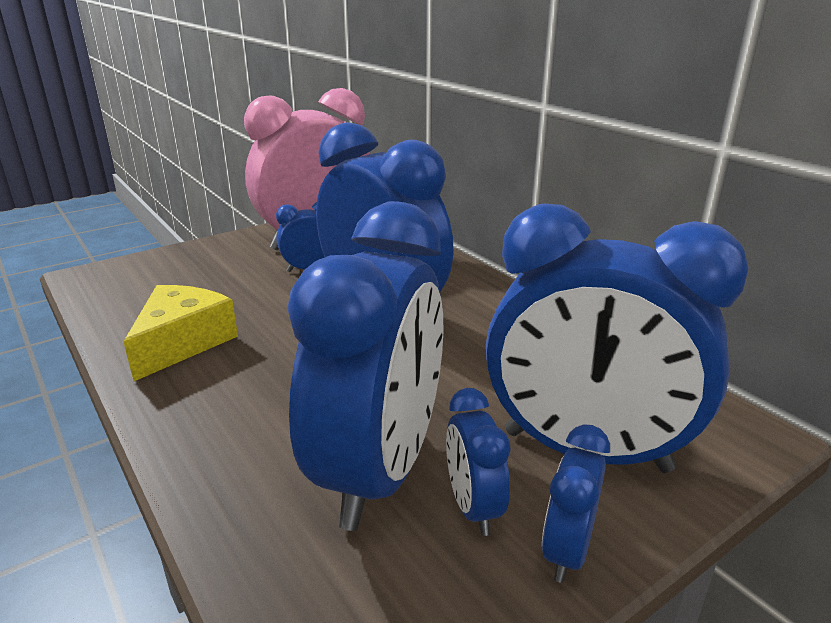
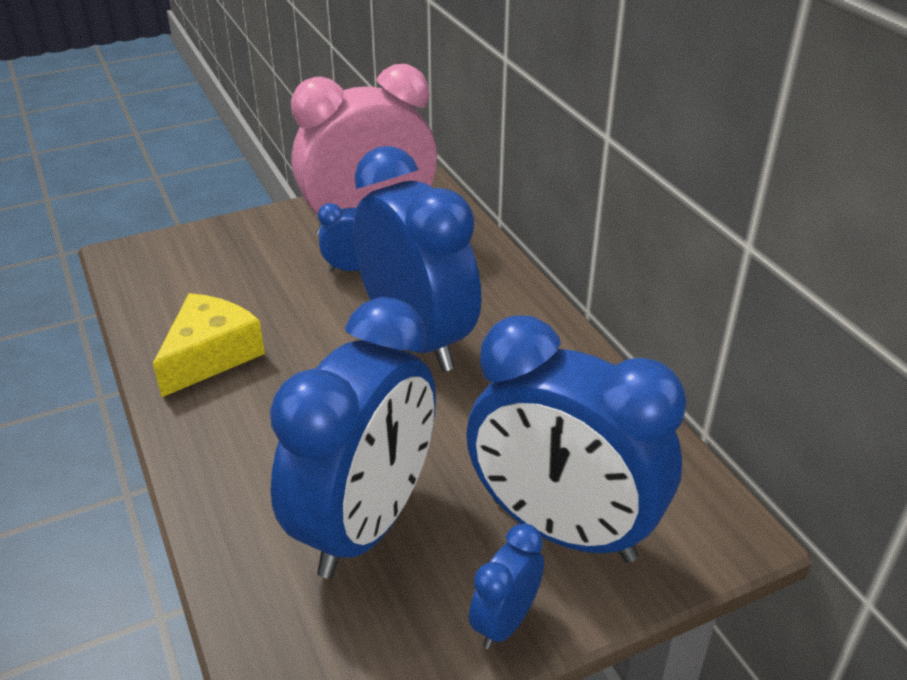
camera: 10 degrees right, 10 degrees up
(473, 507) = (438, 570): blue clock -> none

